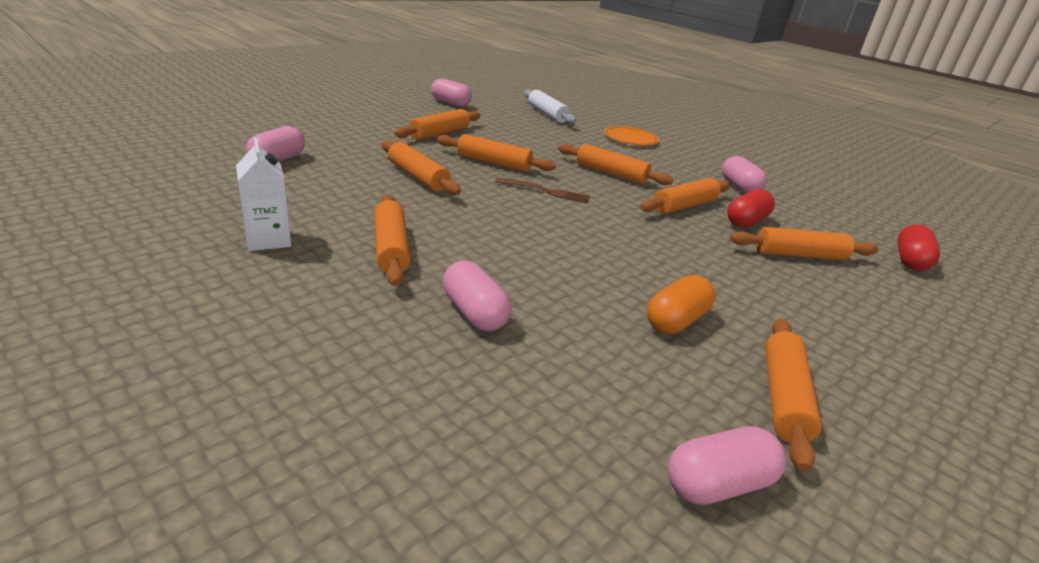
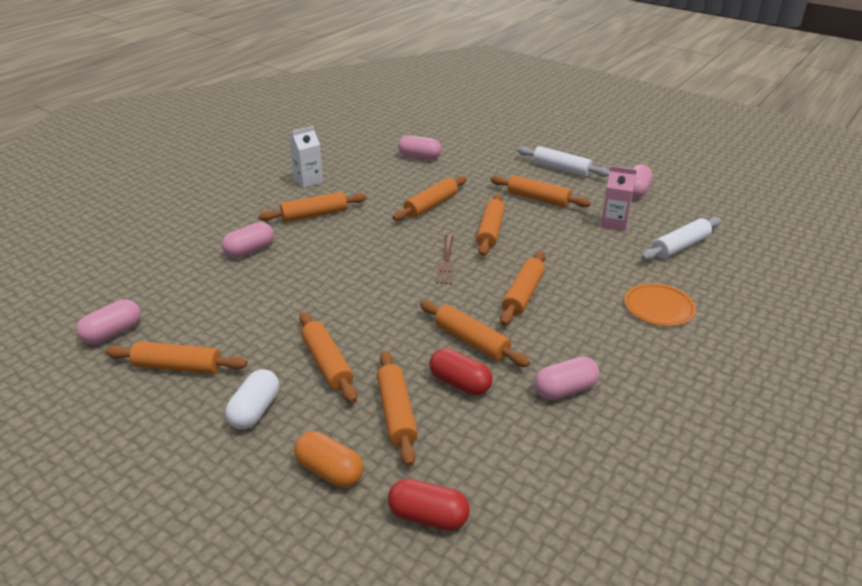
camera: 85 degrees right, 5 degrees up
(383, 113) = (561, 169): none -> white rolling pin
(502, 121) = (614, 223): none -> pink carton
(676, 320) = (258, 326): orange capsule -> orange capsule (330, 471)
(718, 484) = (113, 333): pink capsule -> pink capsule turned 75 degrees clockwise
(739, 280) = (327, 364): none -> orange rolling pin
(837, 335) = (255, 410): none -> white capsule

